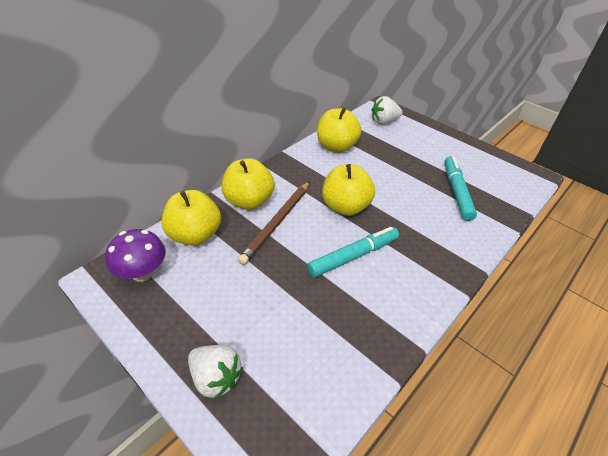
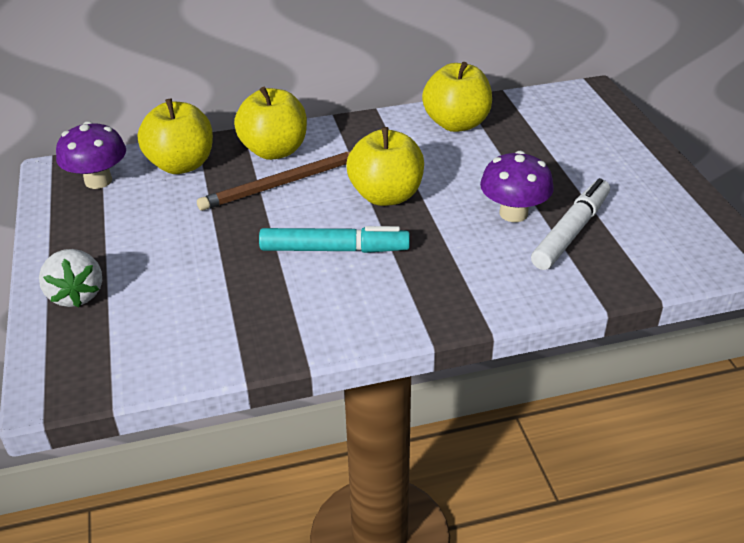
camera: 35 degrees right, 5 degrees down
(384, 122) = (568, 112): white strawberry -> none
(420, 192) = (513, 213): none -> purple mushroom
(457, 192) = (571, 232): turquoise marker -> white marker

